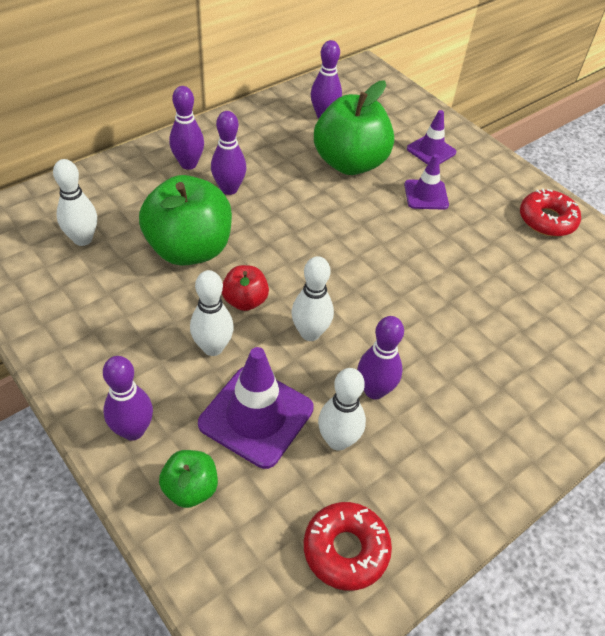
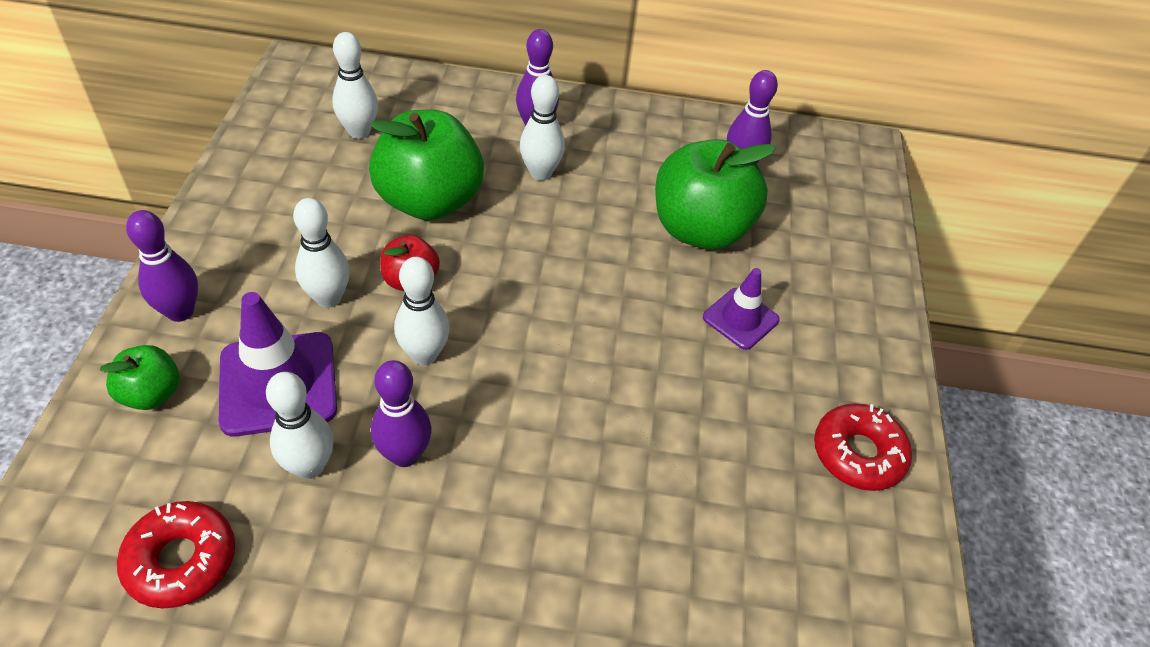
camera: 45 degrees right, 0 degrees up
(229, 189) = (540, 173): purple bowling pin -> white bowling pin
(431, 151) = (817, 279): purple traffic cone -> none

